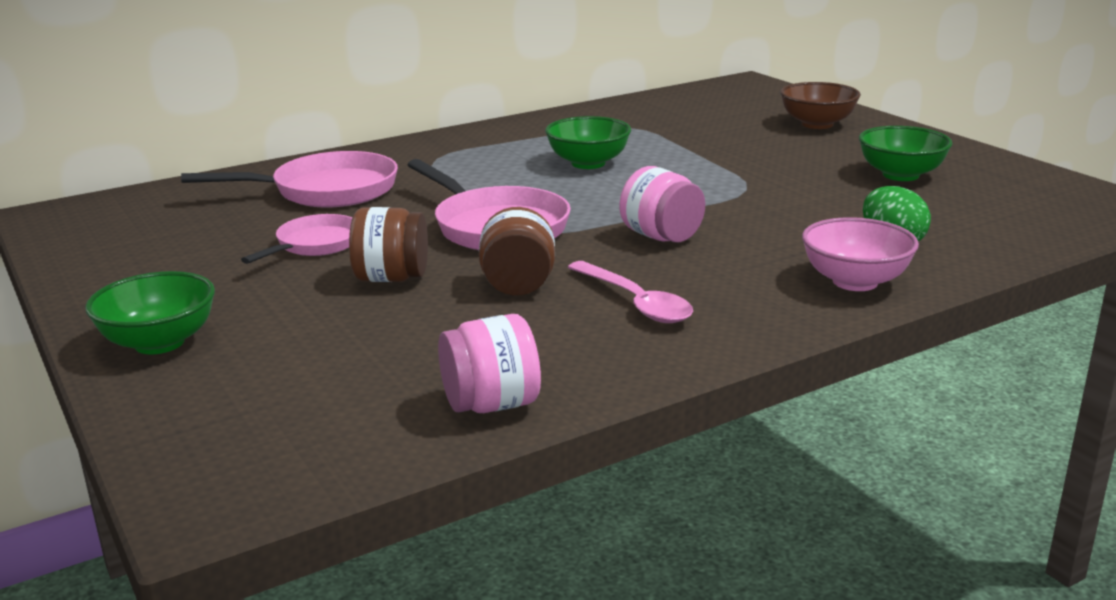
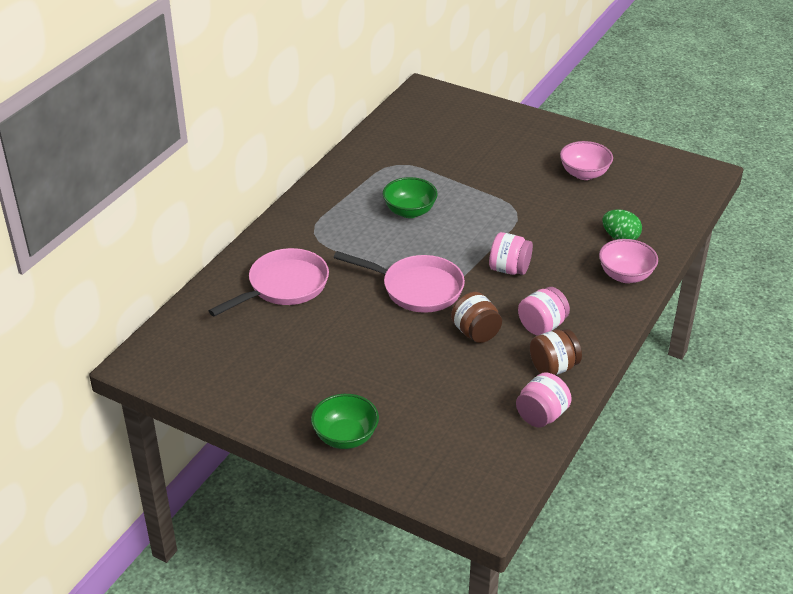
camera: 30 degrees left, 15 degrees up
(315, 245) = (335, 336): pink pan -> none
(391, 278) = (407, 349): brown jar -> brown jar (553, 367)
(636, 303) = (542, 326): pink spoon -> pink jar
(817, 124) = (504, 131): brown bowl -> none
(900, 175) = (584, 174): green bowl -> pink bowl

